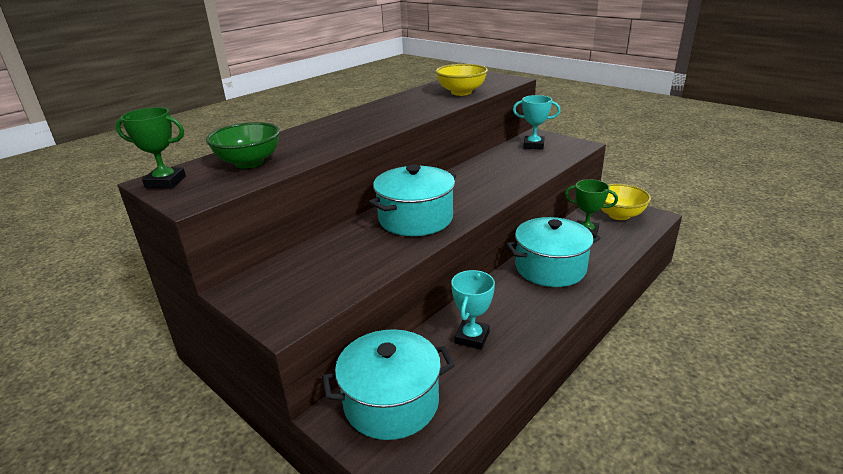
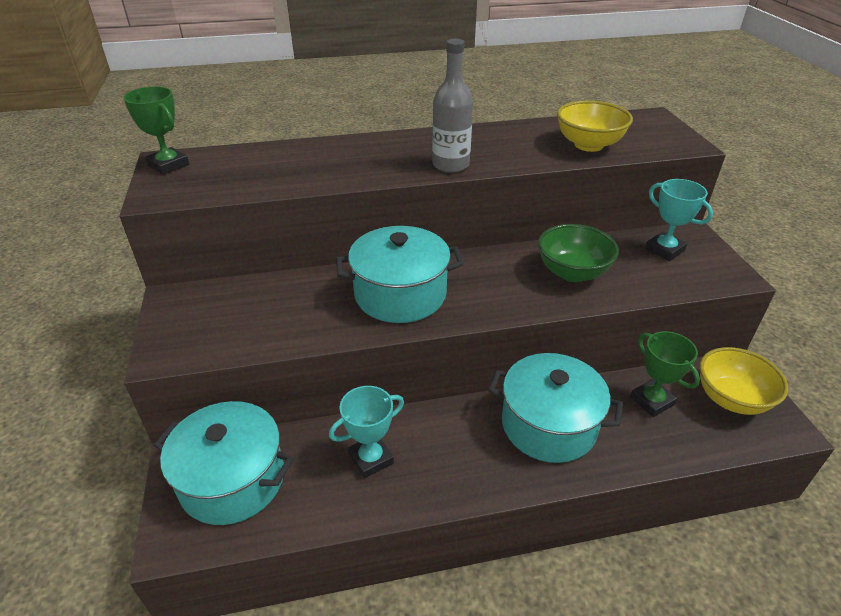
camera: 35 degrees right, 10 degrees up
(249, 163) = (252, 169): green bowl -> green bowl (572, 272)
(395, 121) = (450, 165): none -> grey bottle

